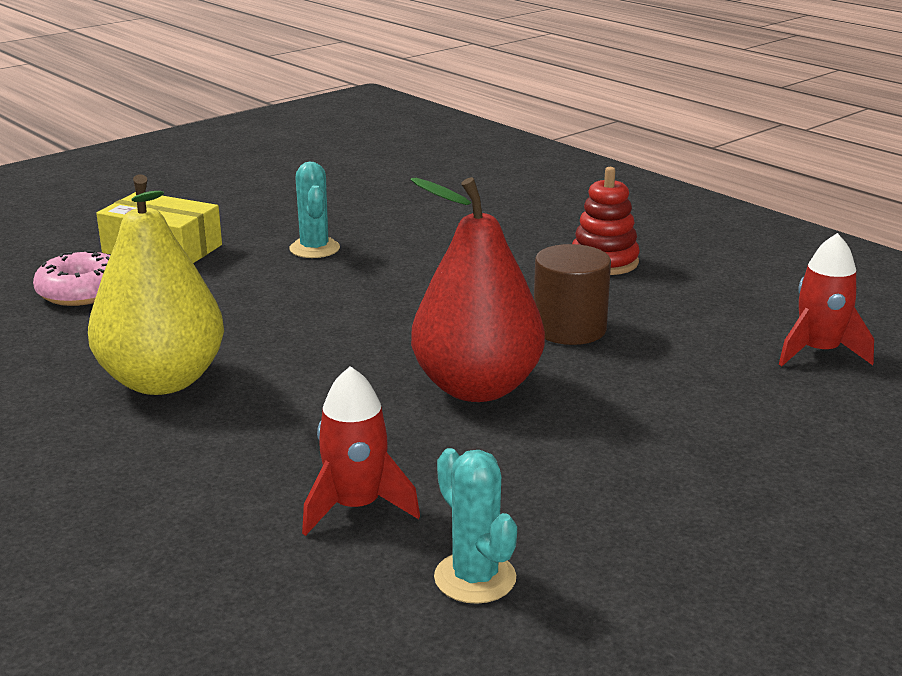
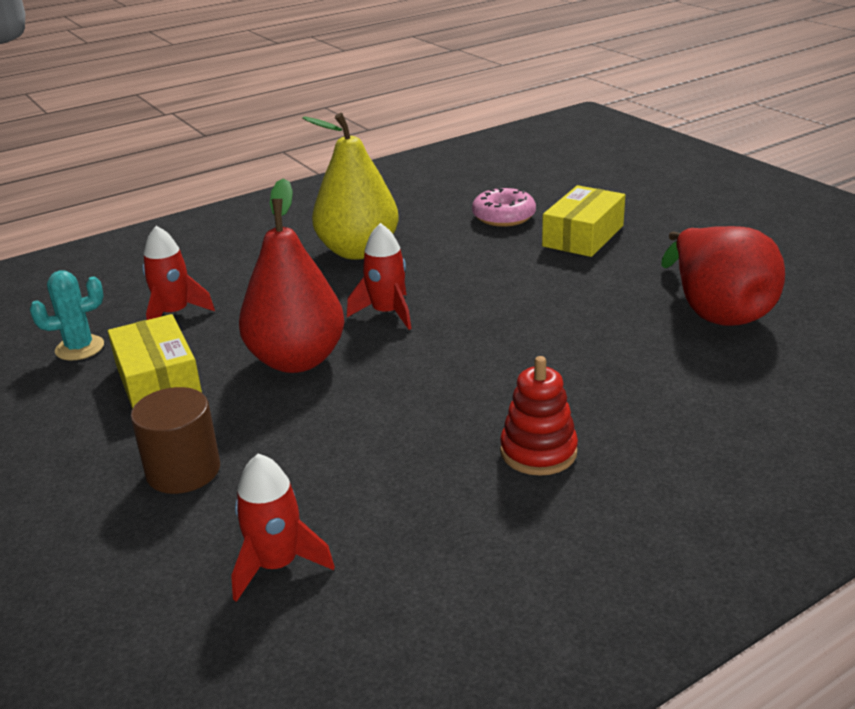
camera: 100 degrees right, 5 degrees up
(314, 249) = (581, 295): turquoise cactus -> none
(350, 199) = (716, 310): none -> red pear
(354, 344) = (387, 313): none -> red rocket
(549, 479) = (158, 381): none -> yellow box
(569, 329) = (383, 412): brown cylinder -> brown cylinder (183, 471)

